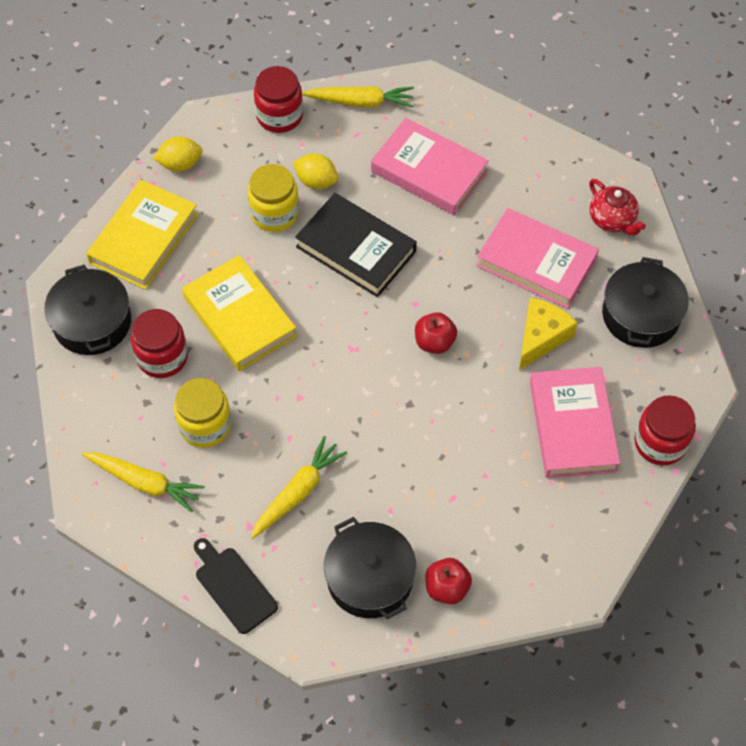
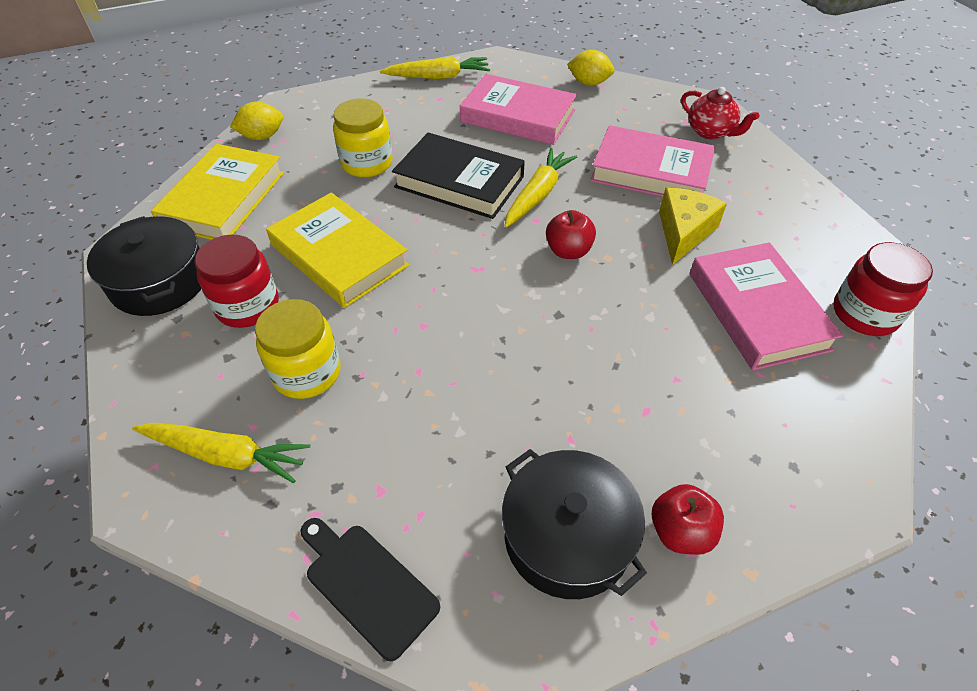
camera: 10 degrees left, 10 degrees down
(279, 116) = (361, 93): red jar -> none
(297, 492) = (441, 435): yellow carrot -> yellow carrot (538, 195)
(316, 181) = (406, 135): yellow lemon -> yellow lemon (589, 83)
(640, 315) = (778, 201): black pot -> none

